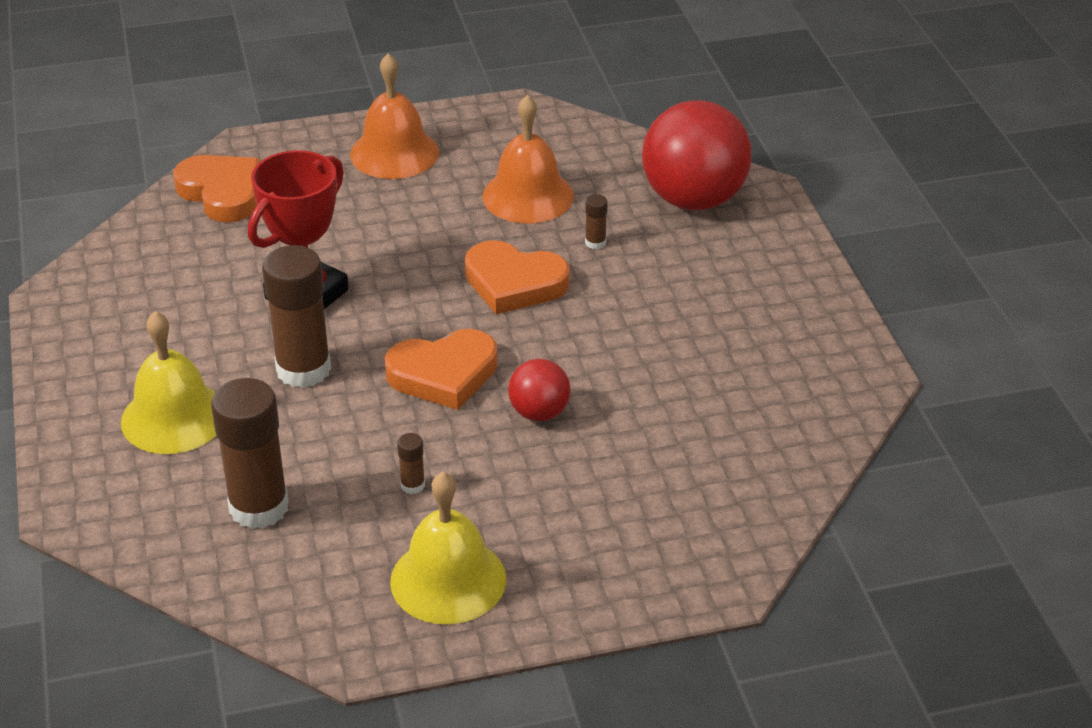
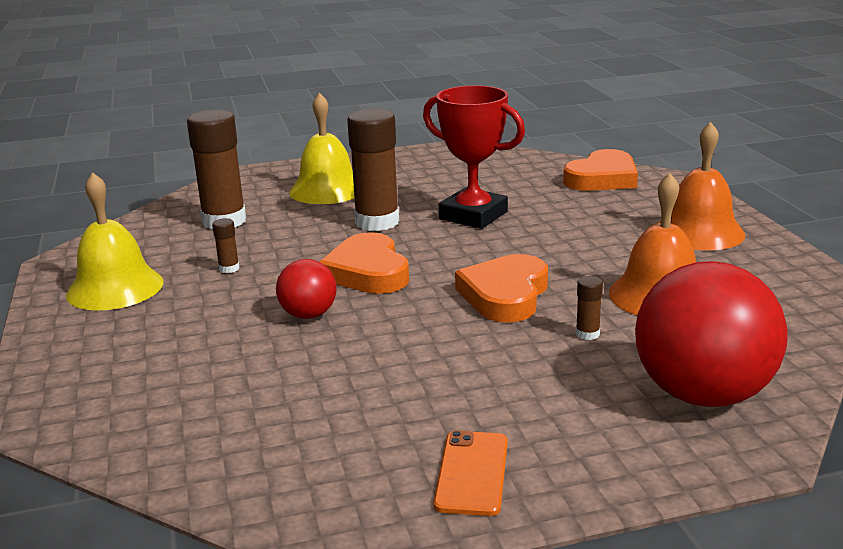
camera: 90 degrees right, 15 degrees down
(796, 315) = (472, 473): none -> orange phone

